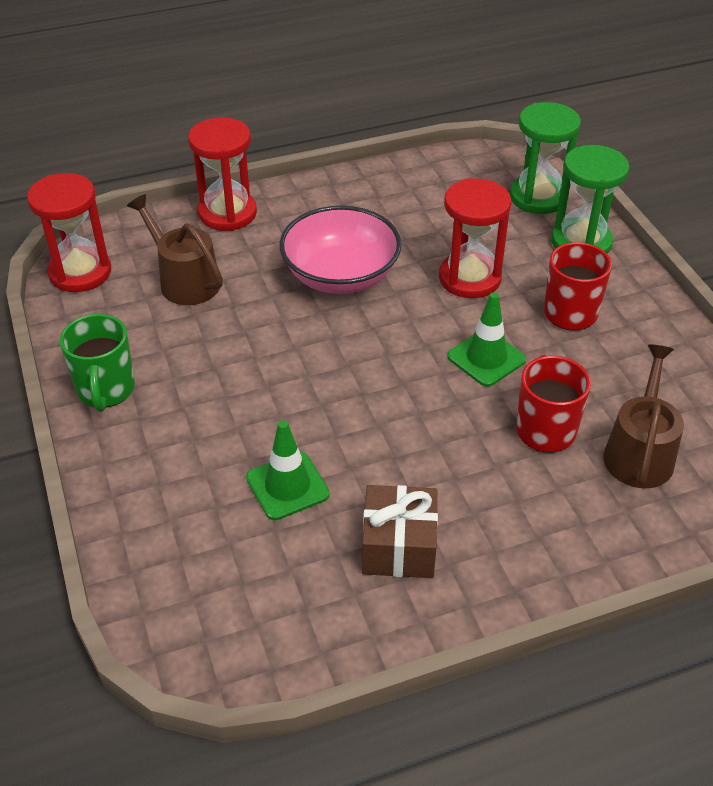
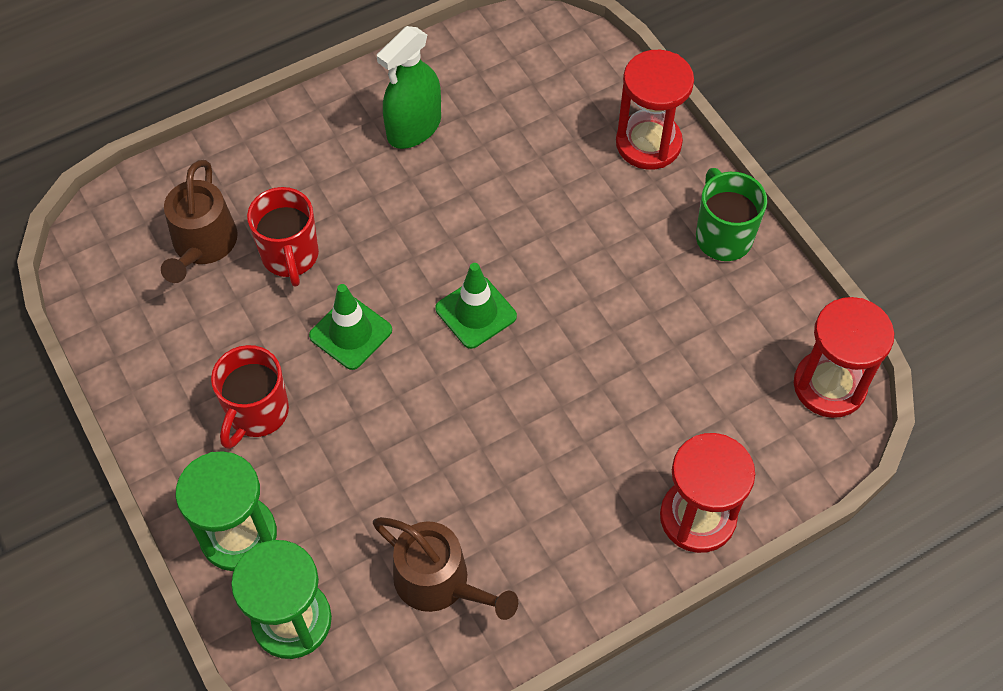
camera: 170 degrees right, 15 degrees up
(185, 281) = (704, 392): brown watering can -> brown watering can (439, 582)
(287, 486) = (519, 166): green traffic cone -> green traffic cone (476, 312)
(340, 275) = (528, 429): pink bowl -> none
(399, 546) = (414, 128): brown gift -> green spray bottle
(469, 278) = (375, 448): red hourglass -> red hourglass (648, 143)

